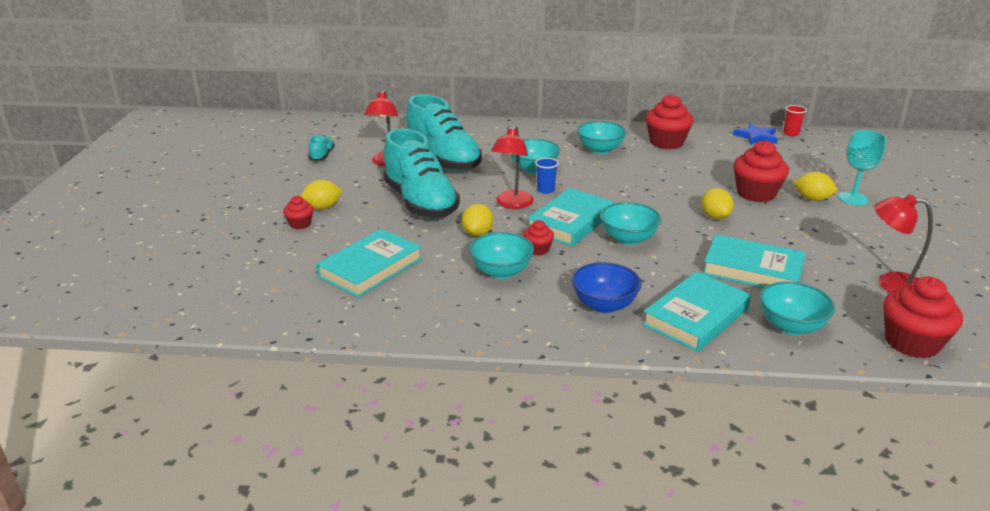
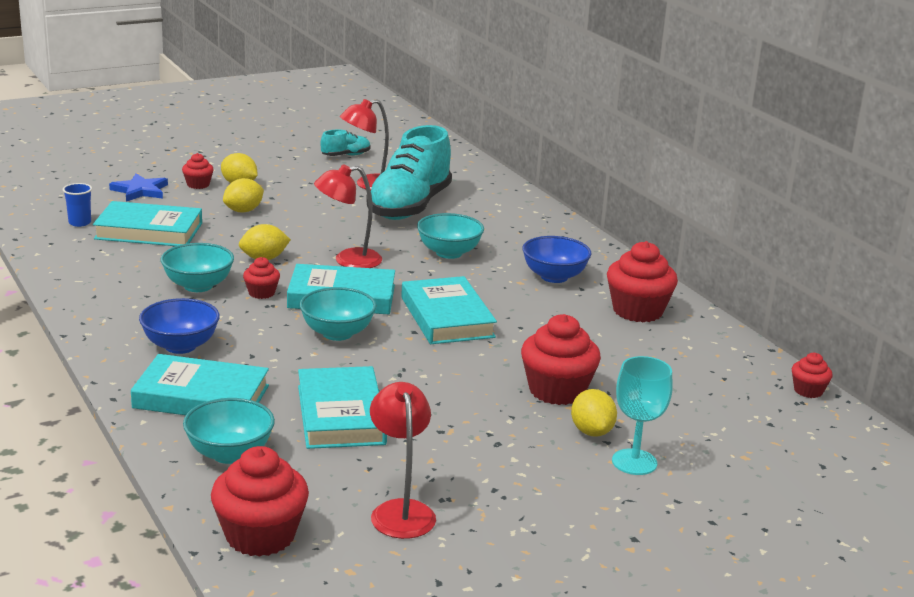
camera: 55 degrees right, 5 degrees down
(420, 203) = (298, 220): turquoise shoe -> none
(545, 190) = (403, 269): blue cup -> blue cup (80, 223)
(600, 150) = (554, 277): turquoise bowl -> blue bowl
(632, 197) = (447, 317): none -> turquoise book
(715, 217) = (454, 373): yellow lemon -> yellow lemon (243, 211)
(756, 137) = (754, 367): blue star -> blue star (140, 190)
(791, 133) = (808, 391): red cup -> red cupcake

